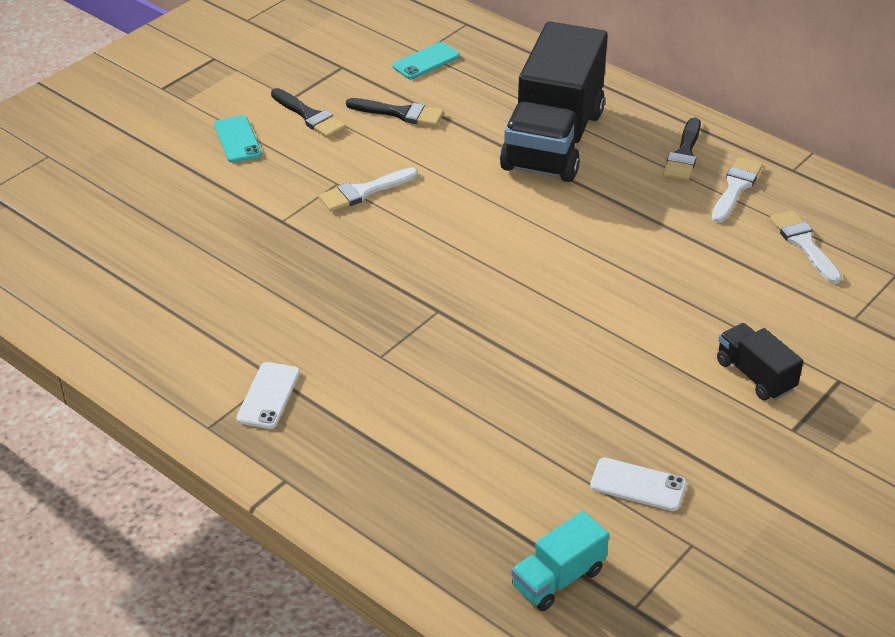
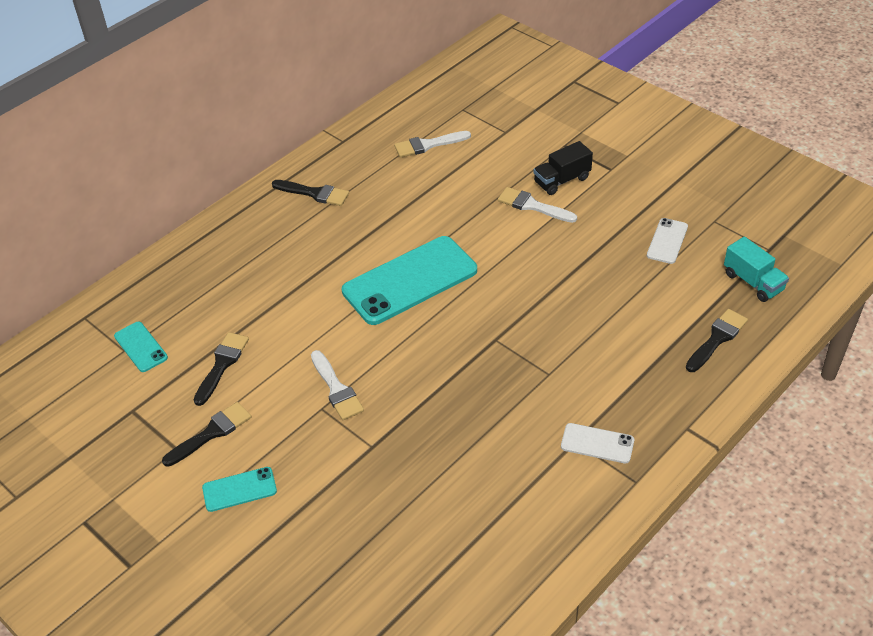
camera: 85 degrees left, 5 degrees up
(441, 525) = (717, 338): none -> black brush
(535, 237) = (410, 280): none -> turquoise phone
(553, 140) = (282, 265): black truck -> none
(736, 187) = (360, 170): white brush -> white brush (532, 206)

